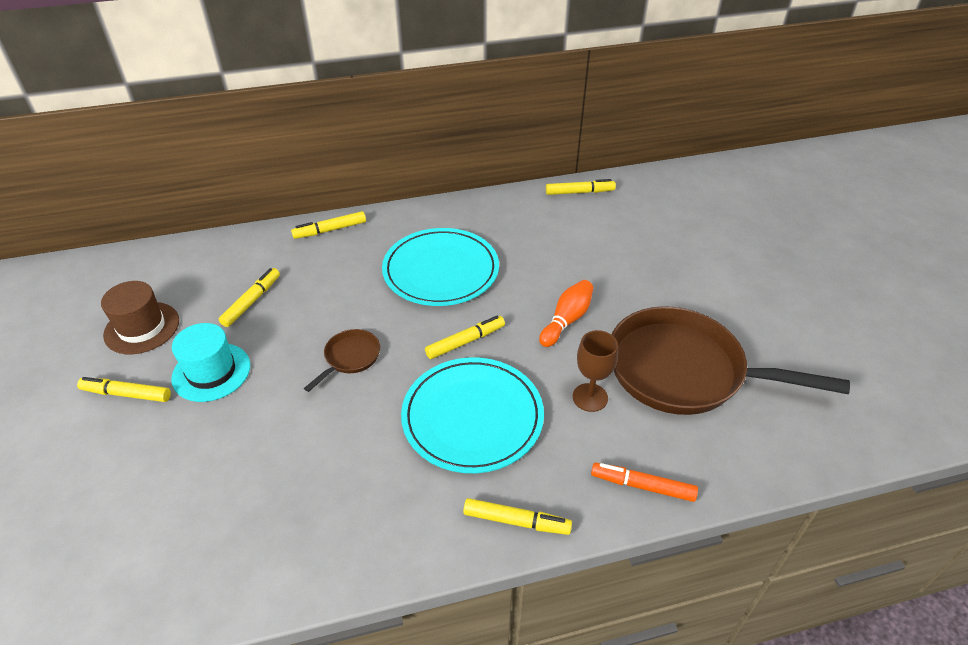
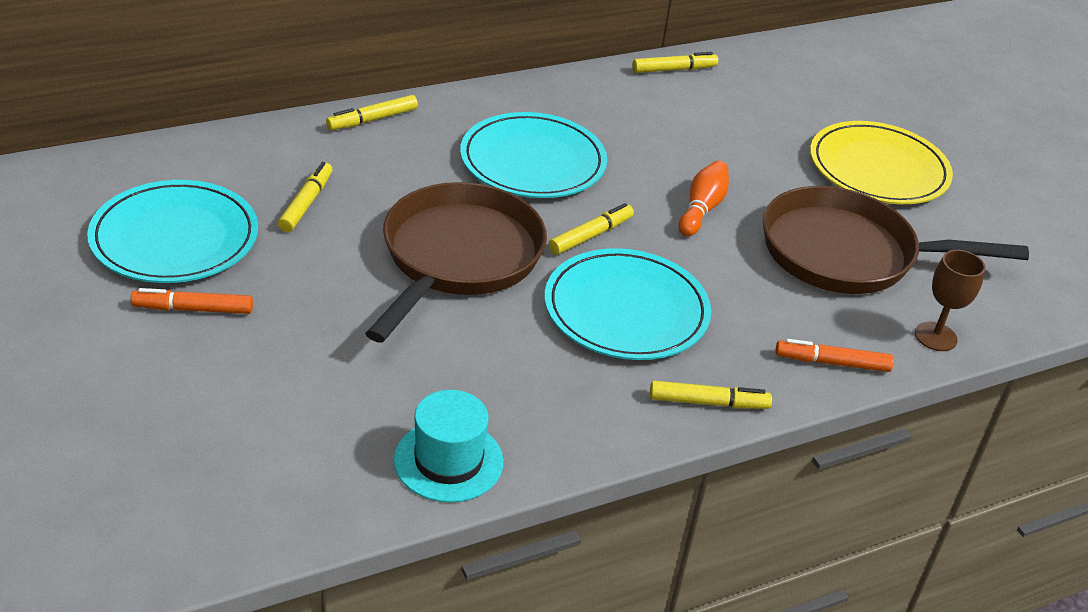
camera: 15 degrees left, 5 degrees down
(127, 394) = (193, 309): yellow marker -> orange marker
(142, 328) = (175, 238): brown hat -> turquoise plate
(211, 372) = (290, 281): turquoise hat -> turquoise hat (448, 461)
(350, 358) = (458, 258): brown pan -> brown pan, size x2.36
(590, 397) = (752, 284): brown goblet -> brown goblet (935, 336)
(730, 287) = (878, 169): none -> yellow plate

